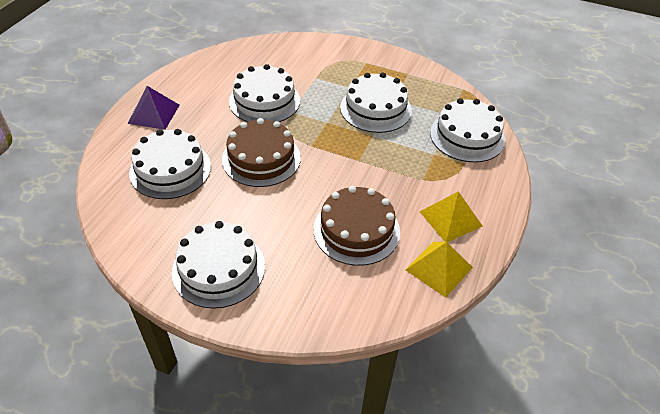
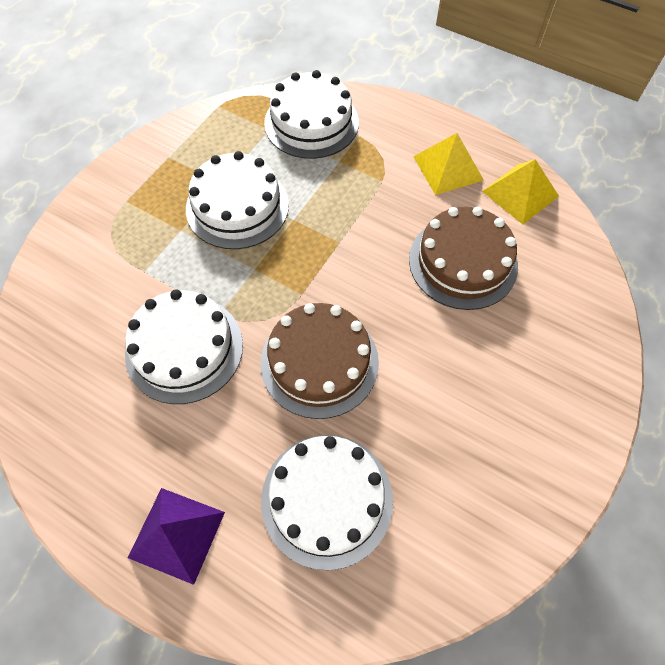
camera: 80 degrees left, 15 degrees up
(218, 268) = (526, 428): white cake -> none

